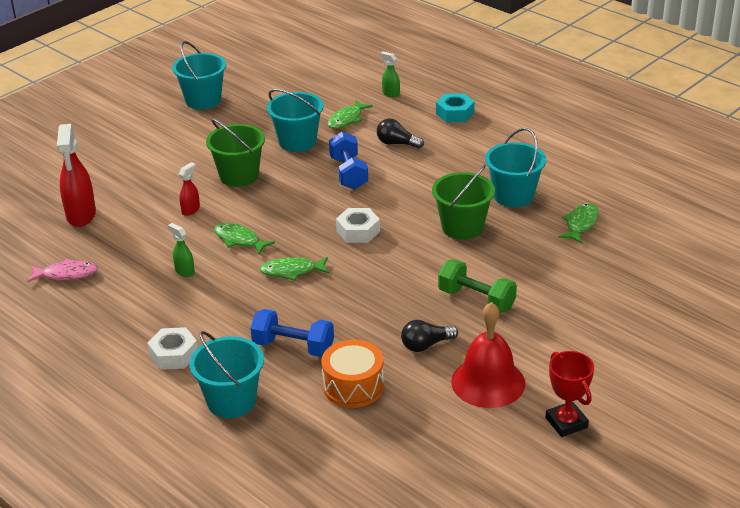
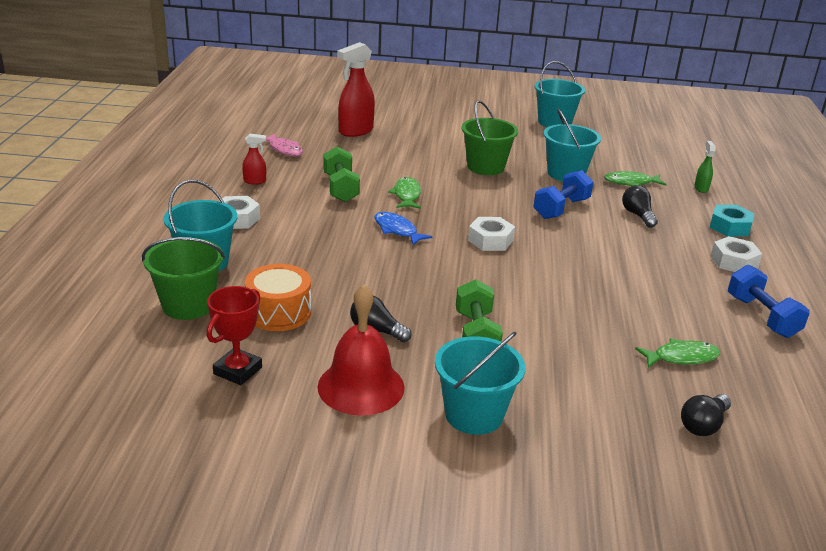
camera: 50 degrees right, 5 degrees down
(184, 271) = (340, 188): green spray bottle -> green dumbbell
(191, 210) = (417, 164): red spray bottle -> red spray bottle (255, 181)
(292, 271) = (397, 230): green fish -> blue fish
(293, 347) = (301, 265): blue dumbbell -> blue dumbbell (762, 316)
(462, 227) = (571, 289): green bucket -> green bucket (188, 305)
(498, 138) = (734, 262): none -> white nut
(513, 196) = (662, 301): turquoise bucket -> turquoise bucket (474, 415)
(566, 422) = (349, 463): red trophy -> red trophy (238, 371)
(650, 254) = (703, 425): none -> black light bulb

